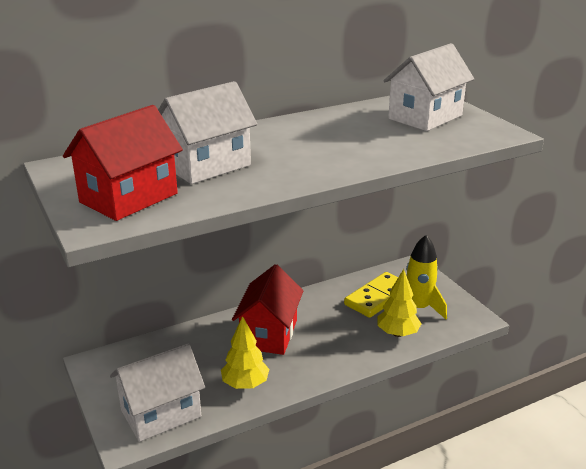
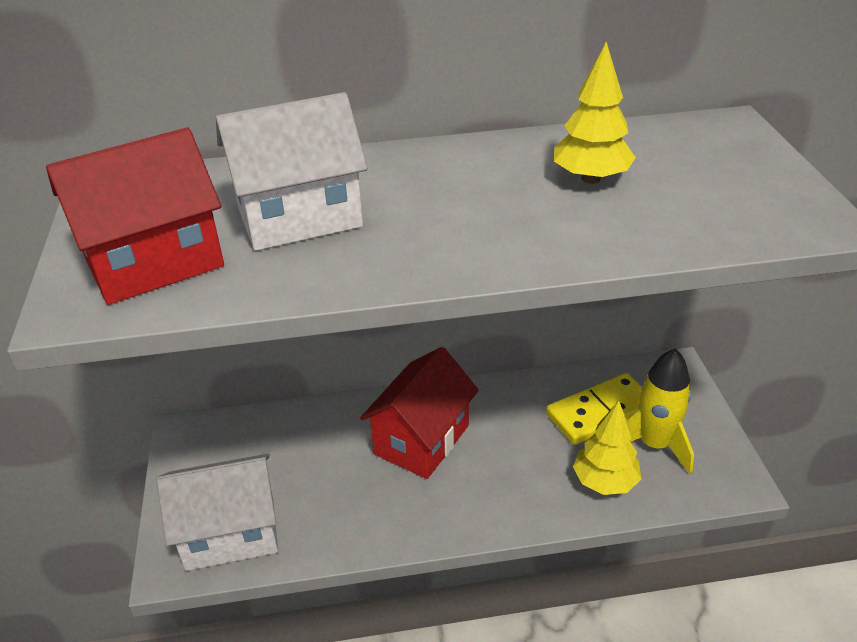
camera: 20 degrees right, 10 degrees up
(245, 384) = (356, 515): yellow tree -> yellow tree (590, 178)
(425, 117) = (698, 168): white house -> none

